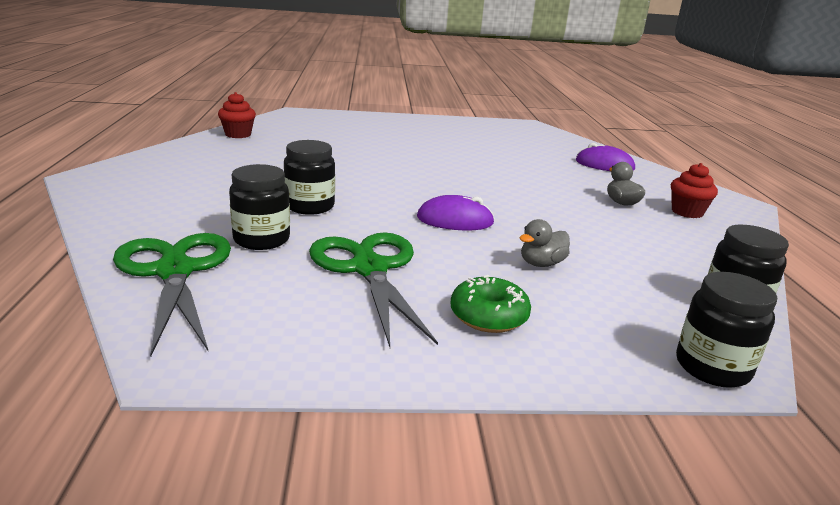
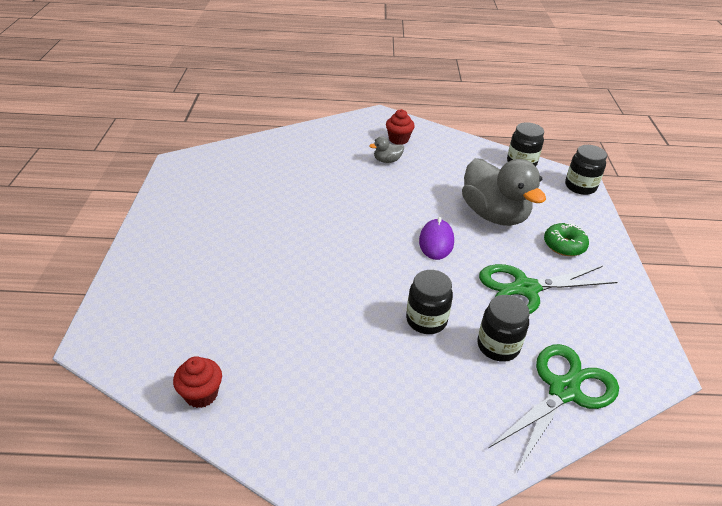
camera: 85 degrees left, 15 degrees up
(175, 271) = (563, 390): green scissors -> green scissors turned 150 degrees clockwise
(541, 263) = (494, 215): grey duck -> grey duck, size x2.40
(604, 165) = (305, 148): purple mouse -> none

